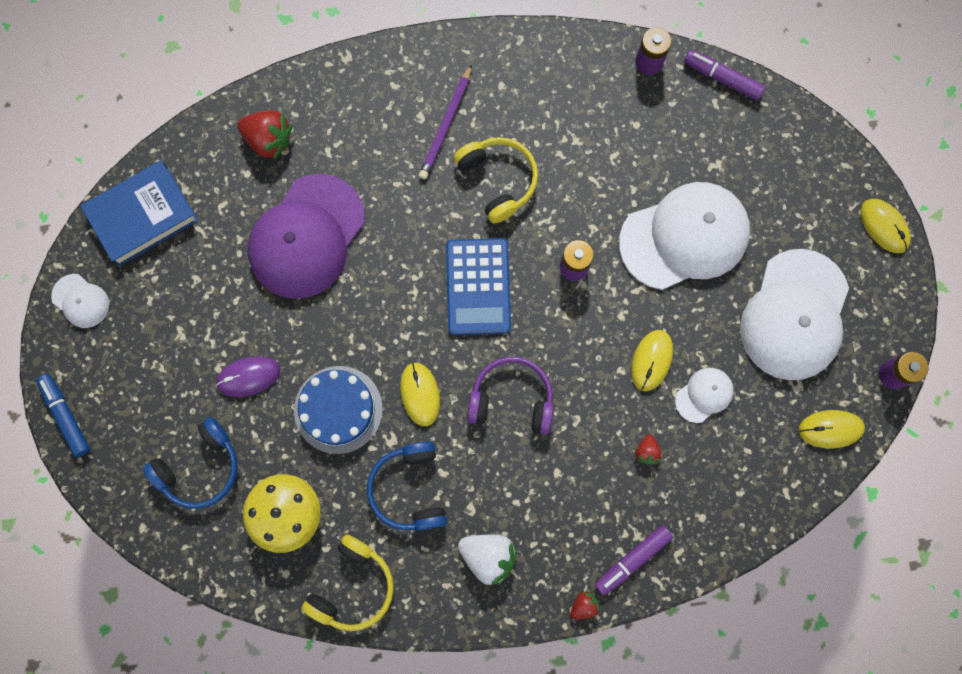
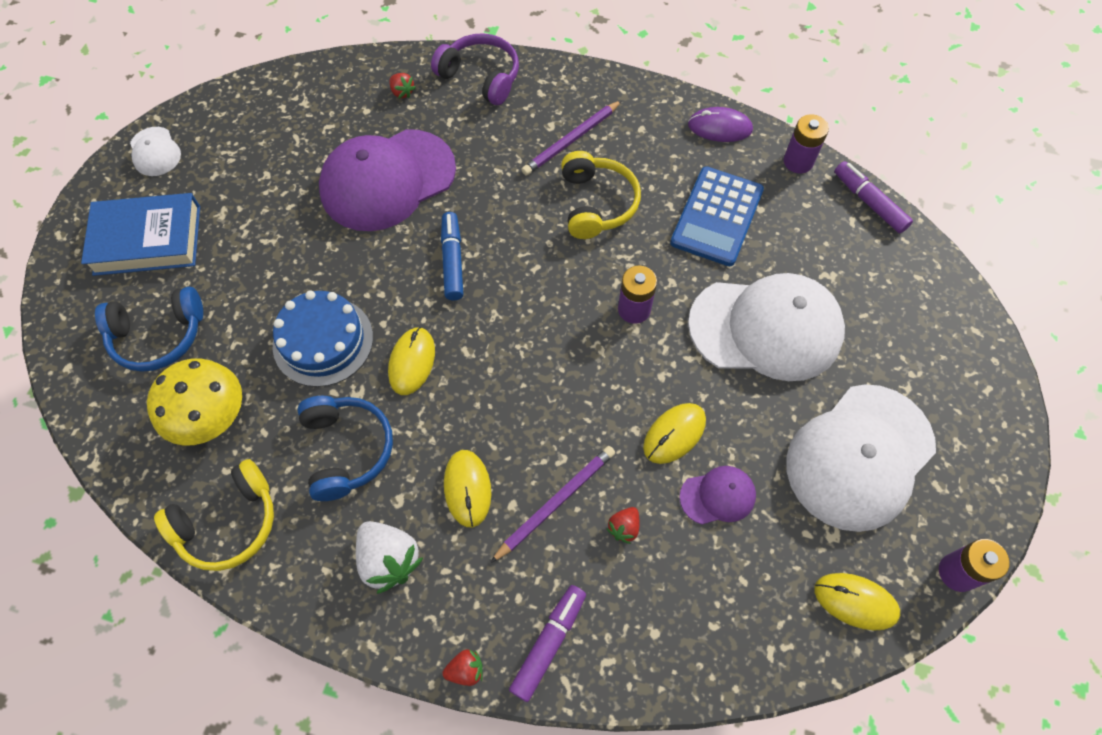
camera: 25 degrees right, 15 degrees down
(66, 416) = (73, 238): blue marker -> blue marker (452, 260)
(142, 216) = (254, 108): blue book -> blue book (147, 240)
(248, 376) = (257, 275): purple mouse -> purple mouse (719, 127)
(268, 140) = (402, 92): red strawberry -> red strawberry, size x0.52
(409, 489) = (347, 450): blue headphones -> blue headphones turned 150 degrees clockwise
(478, 287) = (526, 288): blue calculator -> blue calculator (717, 217)
(511, 399) = (503, 407): purple headphones -> purple headphones (481, 77)
(588, 456) = (555, 502): none -> purple pencil
(632, 560) = (549, 643): purple marker -> purple marker turned 135 degrees clockwise
(704, 395) = (718, 496): white cap -> purple cap
(884, 226) = (1000, 408): yellow mouse -> yellow mouse (467, 488)

